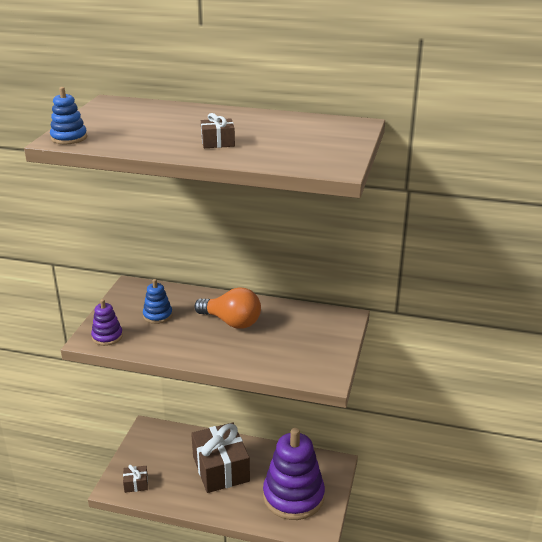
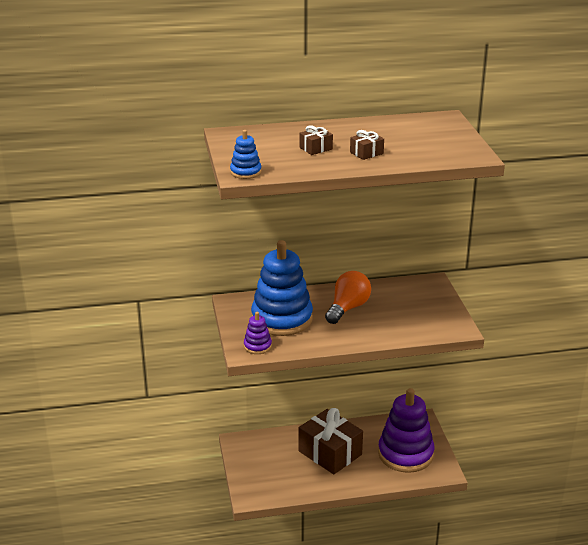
camera: 25 degrees left, 0 degrees up
(136, 484) = (267, 487): brown gift -> brown gift (316, 148)
(157, 315) = (282, 319): blue stacking toy -> blue stacking toy, size x2.27
(231, 322) = (348, 308): orange light bulb -> orange light bulb turned 60 degrees counterclockwise

